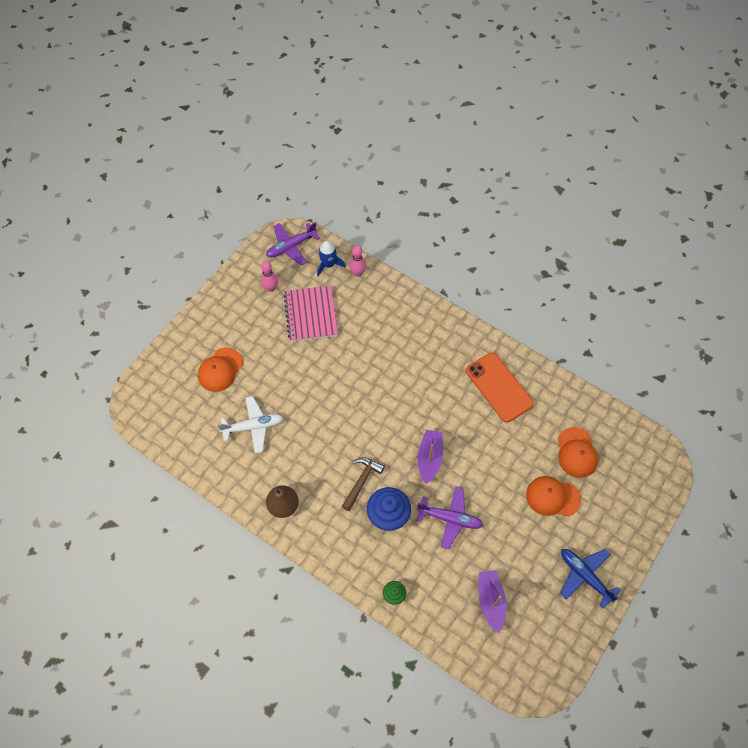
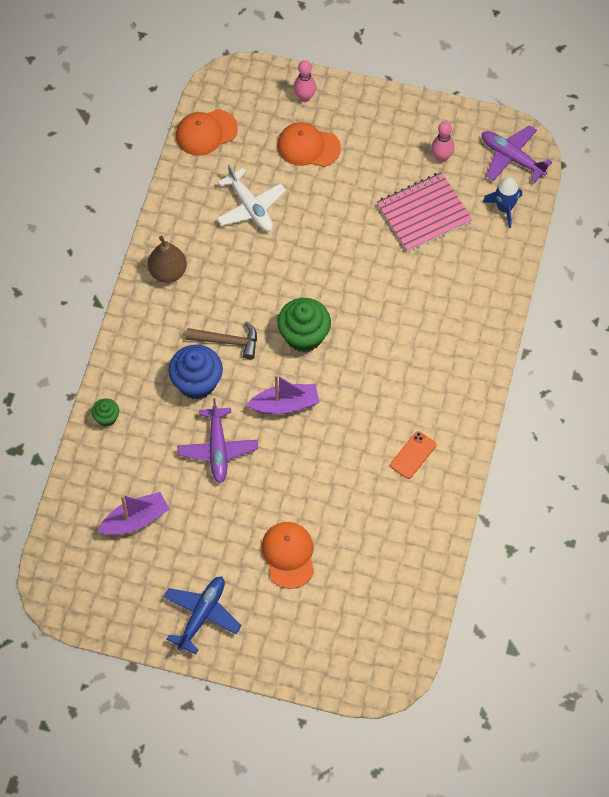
camera: 70 degrees right, 0 degrees up
(358, 273) = (507, 245): pink bowling pin -> pink bowling pin (304, 97)
(377, 426) = (304, 336): none -> green cupcake
(499, 387) = (413, 455): orange phone -> orange phone, size x0.51
(576, 452) = (359, 568): orange cap -> orange cap (206, 132)

